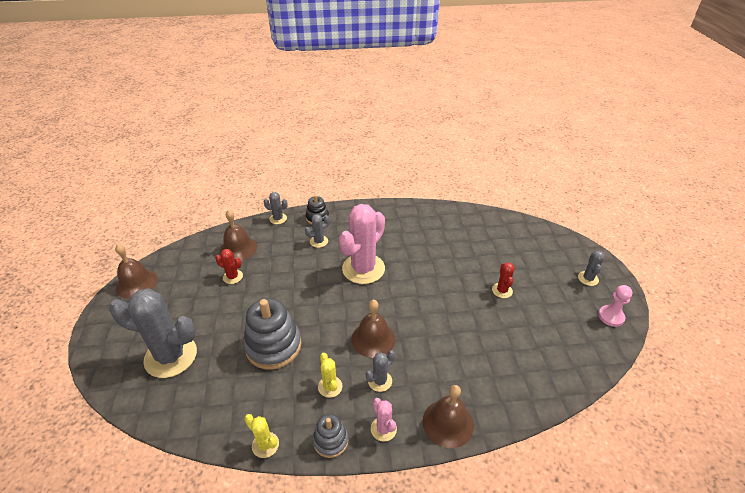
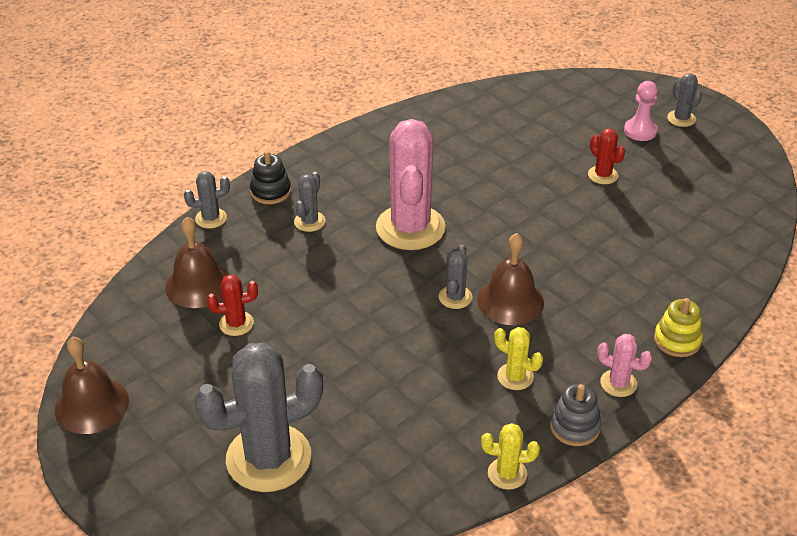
camera: 35 degrees left, 0 degrees up
(273, 346) = (395, 373): grey stacking toy -> none
(380, 381) = (565, 340): grey cactus -> grey cactus (455, 297)
(448, 423) = (677, 340): brown bell -> yellow stacking toy
(611, 316) = (738, 150): pink pawn -> pink pawn (640, 131)

